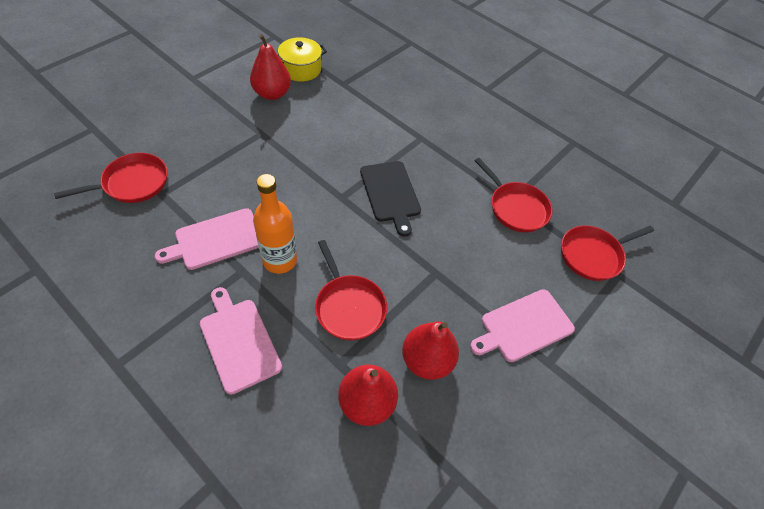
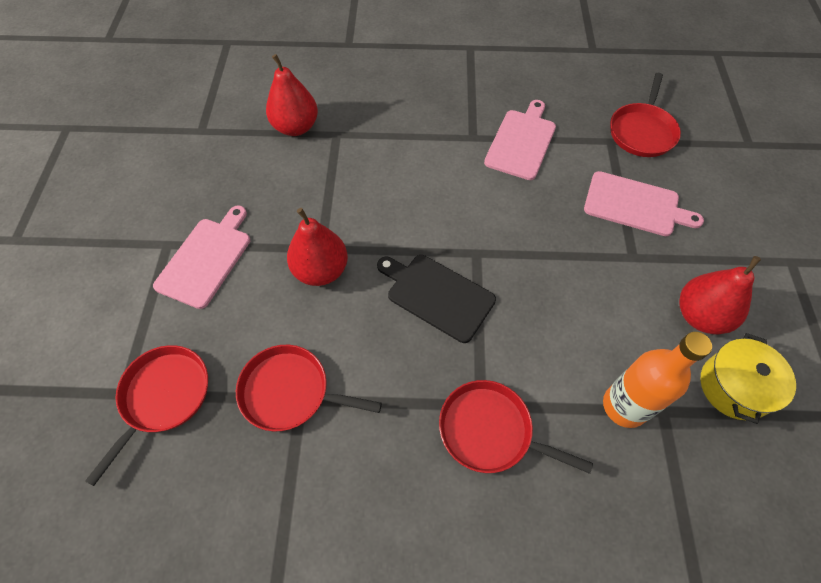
camera: 145 degrees right, 5 degrees up
(239, 341) = (417, 101): pink cutting board -> pink cutting board (635, 205)
(280, 260) = (457, 163): orange bottle -> orange bottle (624, 406)
(349, 307) = (367, 170): red pan -> red pan (490, 431)
(426, 360) = (273, 177): red pear -> red pear (321, 270)

